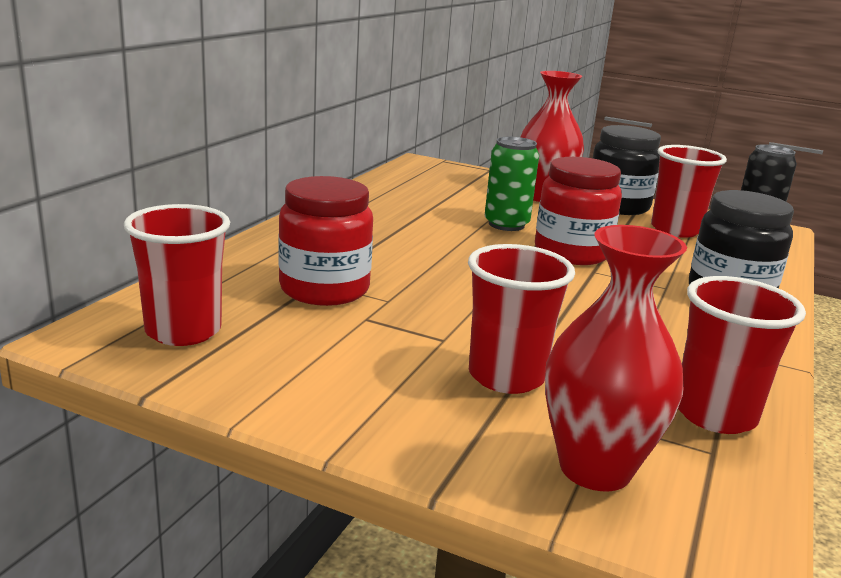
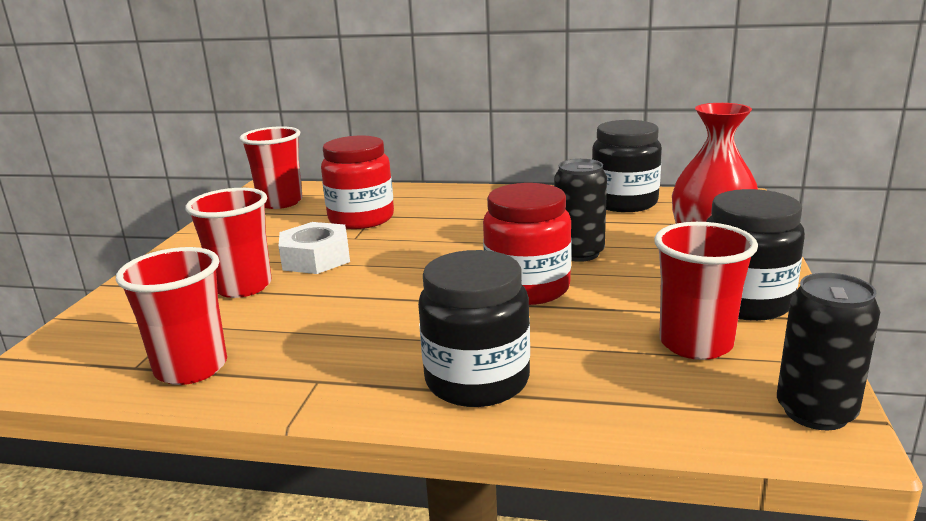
camera: 80 degrees right, 0 degrees up
(399, 189) = (624, 203): none -> black jar
(441, 327) = (316, 258): none -> white nut
(506, 224) = (579, 253): green can -> black can
(595, 468) = (119, 324): red vase -> none

